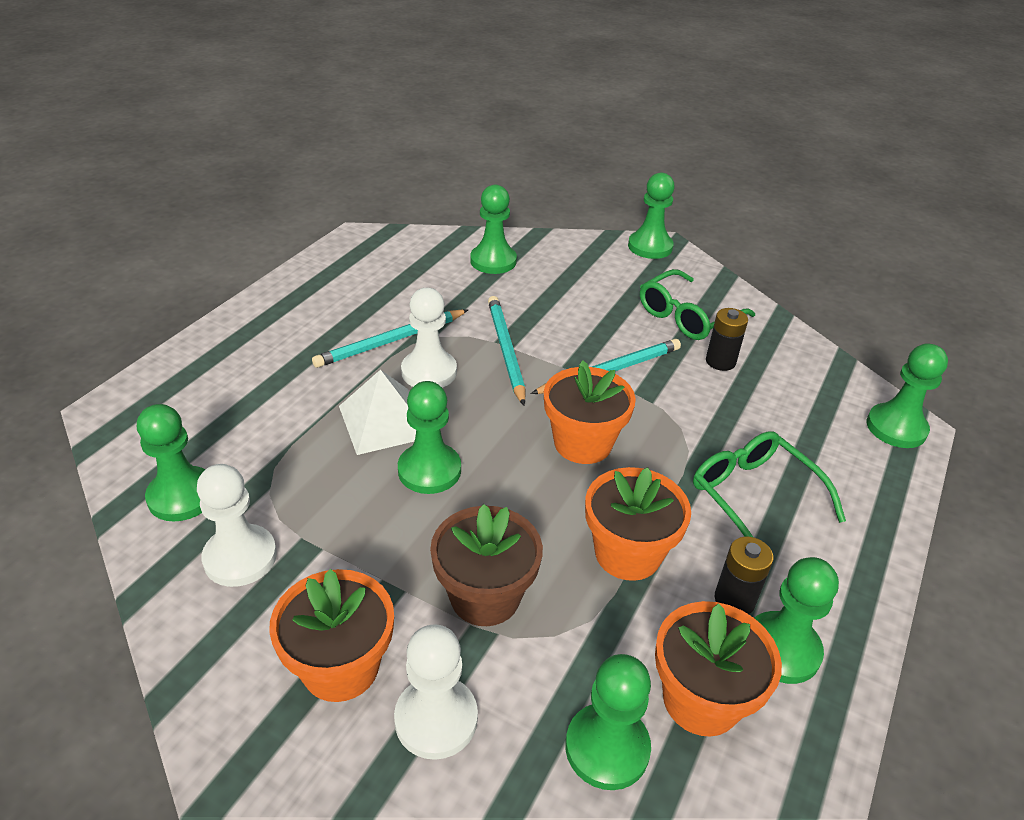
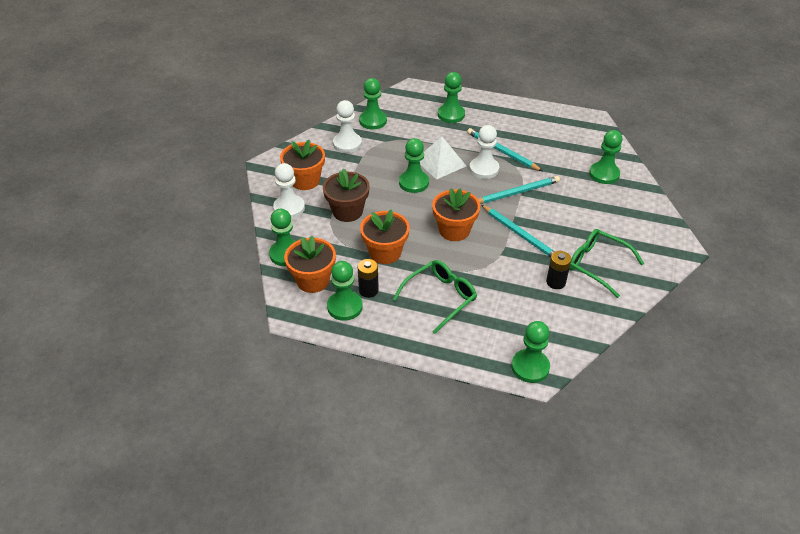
camera: 80 degrees right, 5 degrees up
(650, 247) = (674, 242): green pawn -> green pawn (451, 114)

